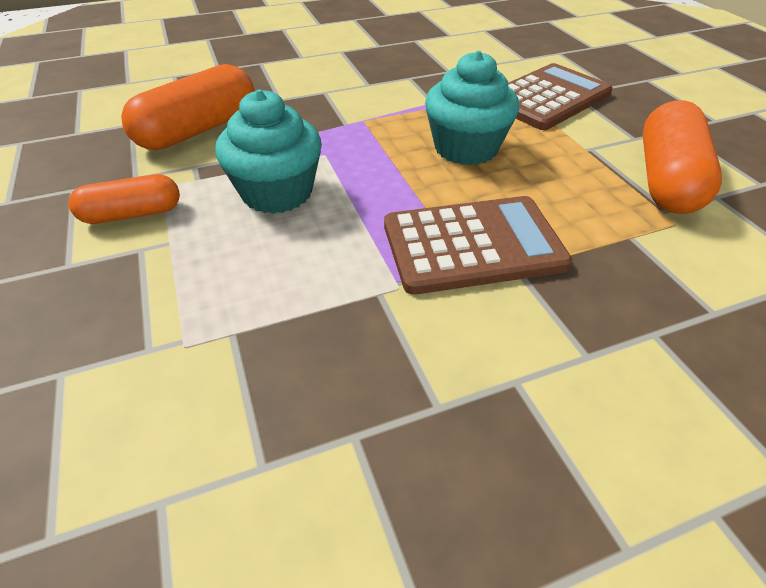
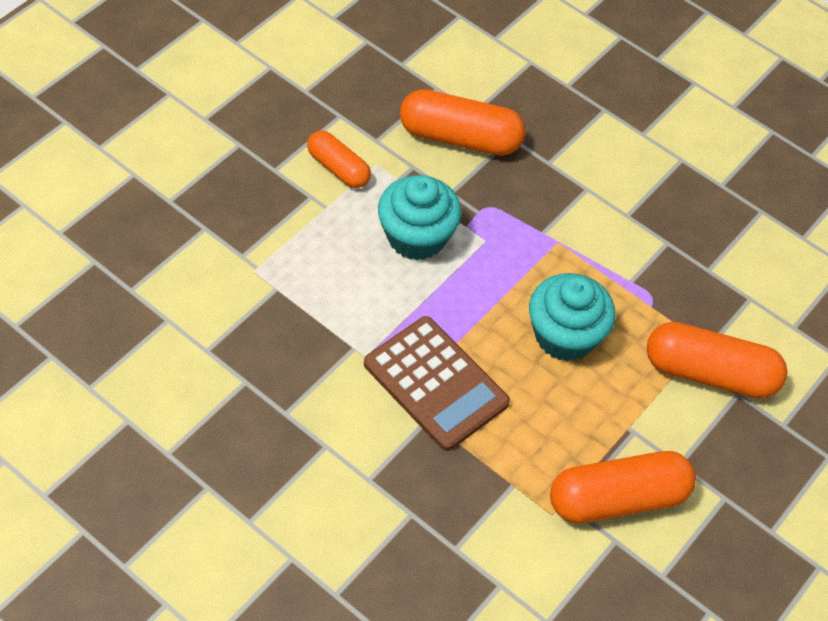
camera: 55 degrees right, 10 degrees up
(547, 98) = (710, 373): brown calculator -> orange capsule

